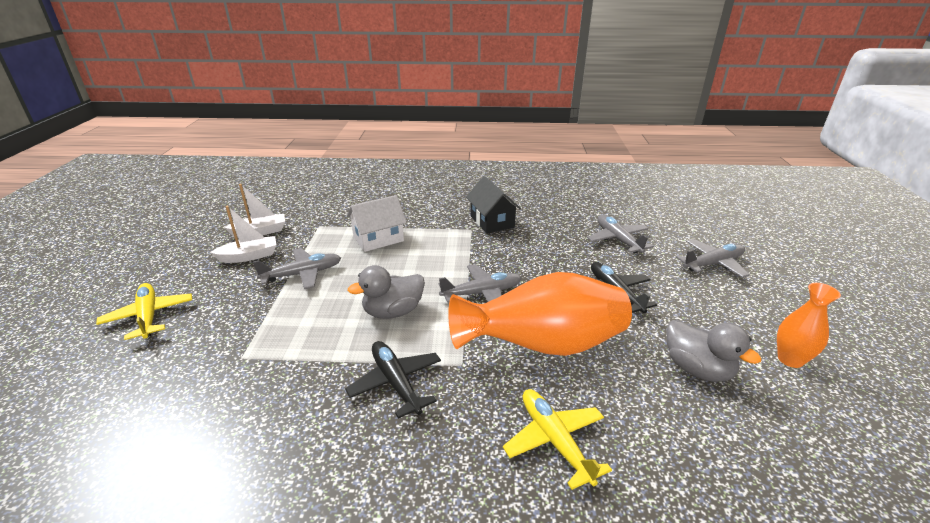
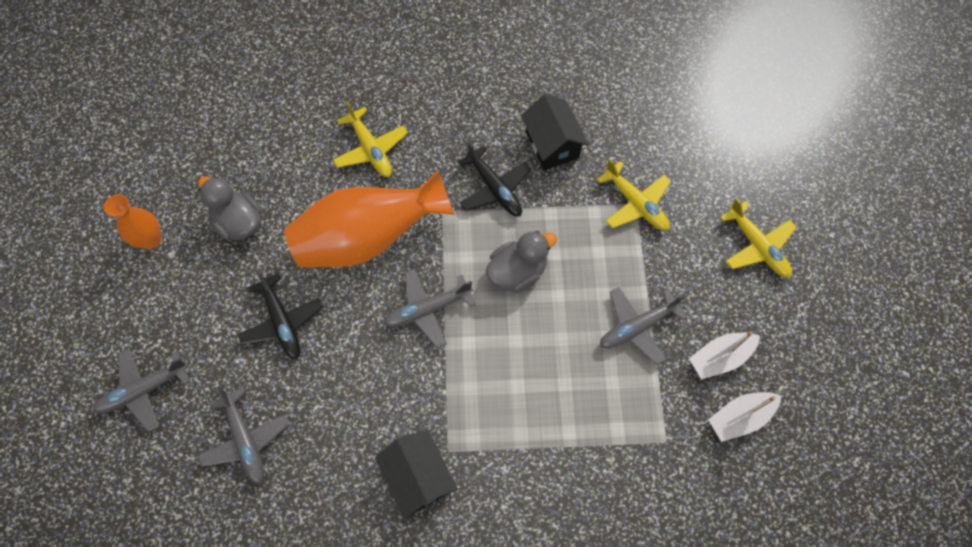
camera: 175 degrees right, 35 degrees up
(241, 357) = (636, 204): none -> yellow plane
(304, 429) = (552, 144): none -> black house
(378, 239) = (571, 412): white house -> none

